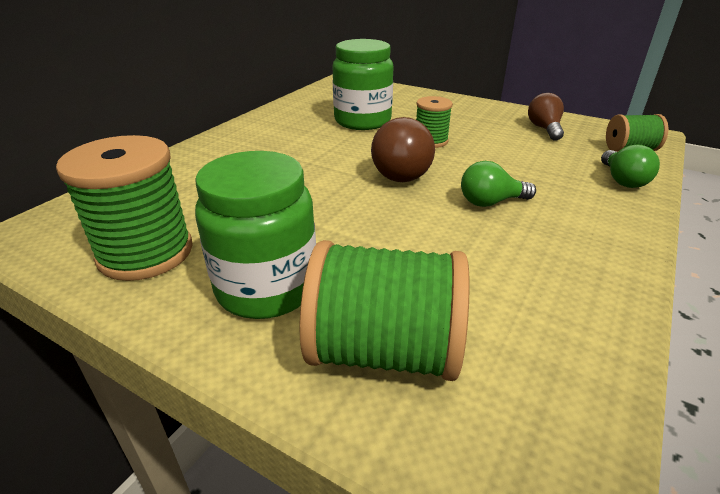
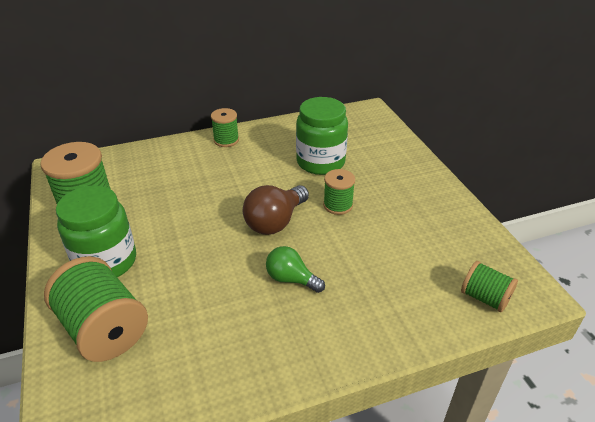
camera: 40 degrees right, 5 degrees up
(237, 136) = (226, 140): none -> green spool
(544, 129) = (448, 238): brown light bulb -> none
(622, 180) = (417, 319): green light bulb -> none

